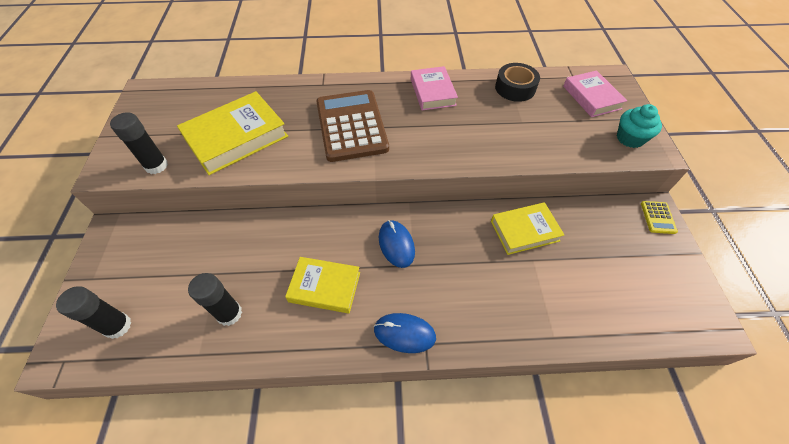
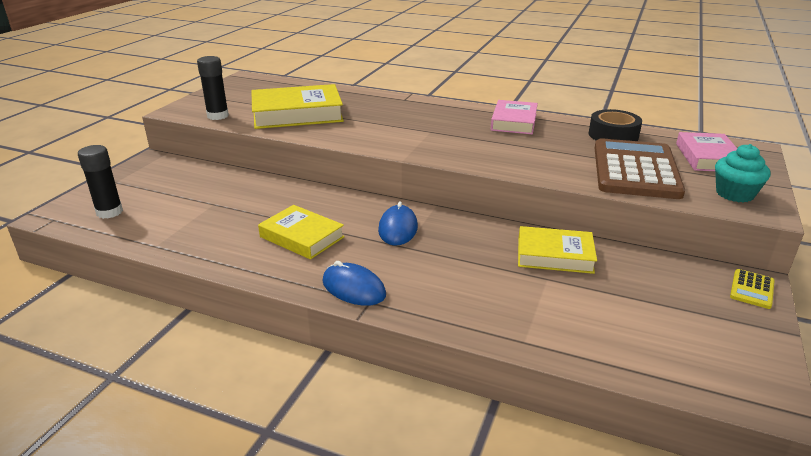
camera: 25 degrees right, 25 degrees down
(229, 314) = (202, 229): black glue stick -> none
(351, 126) = (409, 126): brown calculator -> brown calculator (635, 170)

